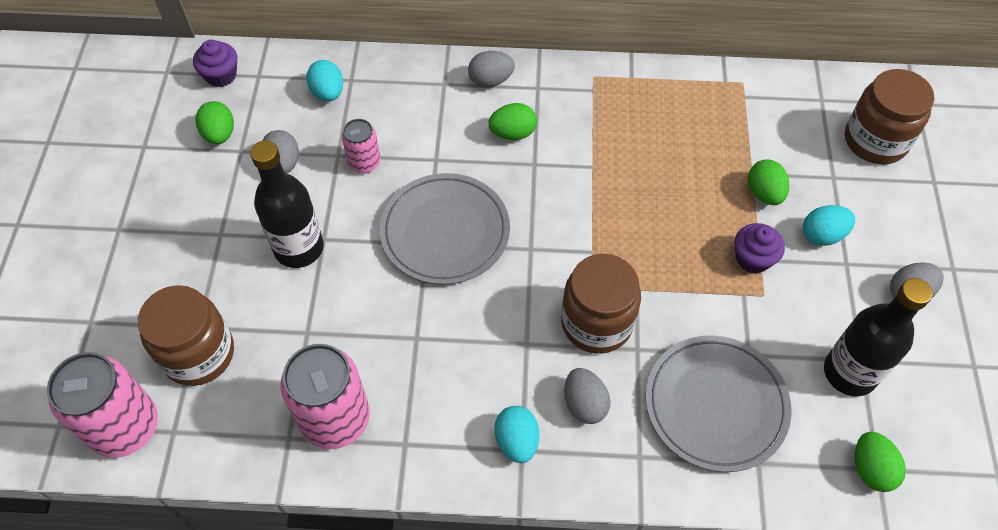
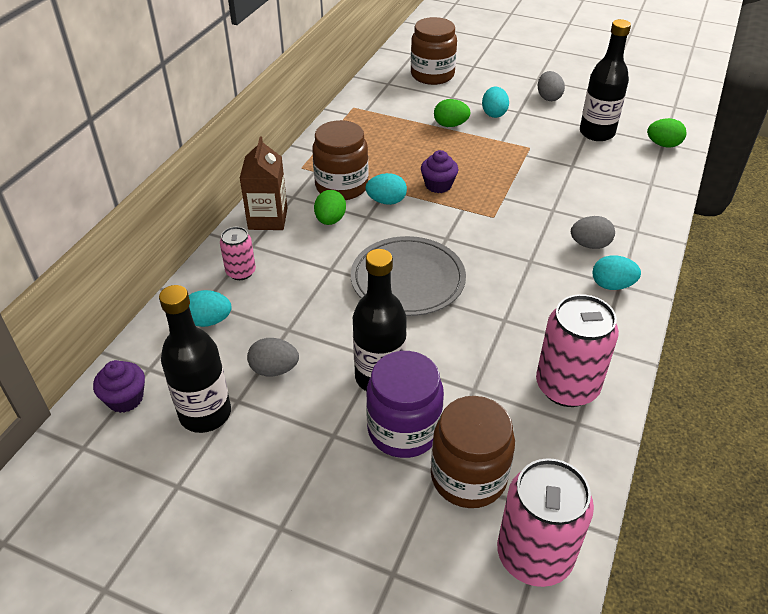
camera: 70 degrees left, 15 degrees down
(219, 134) = (205, 414): green egg -> black bottle
(240, 286) = (403, 430): none -> purple jar
(364, 163) = (307, 313): pink can -> pink can (241, 272)
(491, 80) = (268, 219): grey egg -> brown carton
(570, 173) = (386, 201): none -> turquoise egg
(596, 323) = (525, 222): brown jar -> brown jar (341, 186)
(716, 405) = (605, 188): grey plate -> none
(753, 258) = (500, 143): purple cupcake -> purple cupcake (438, 185)

